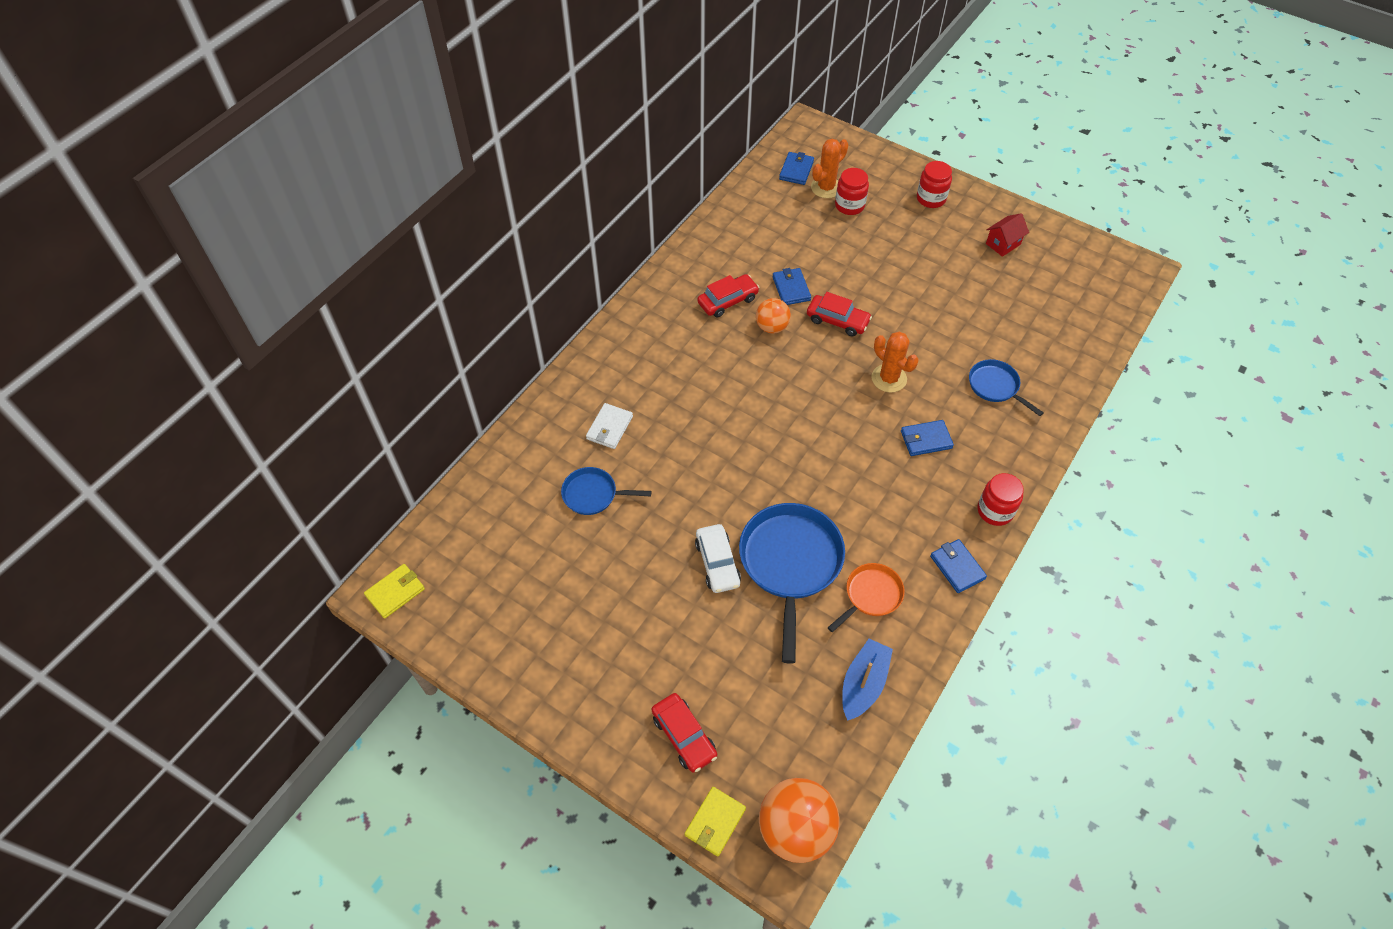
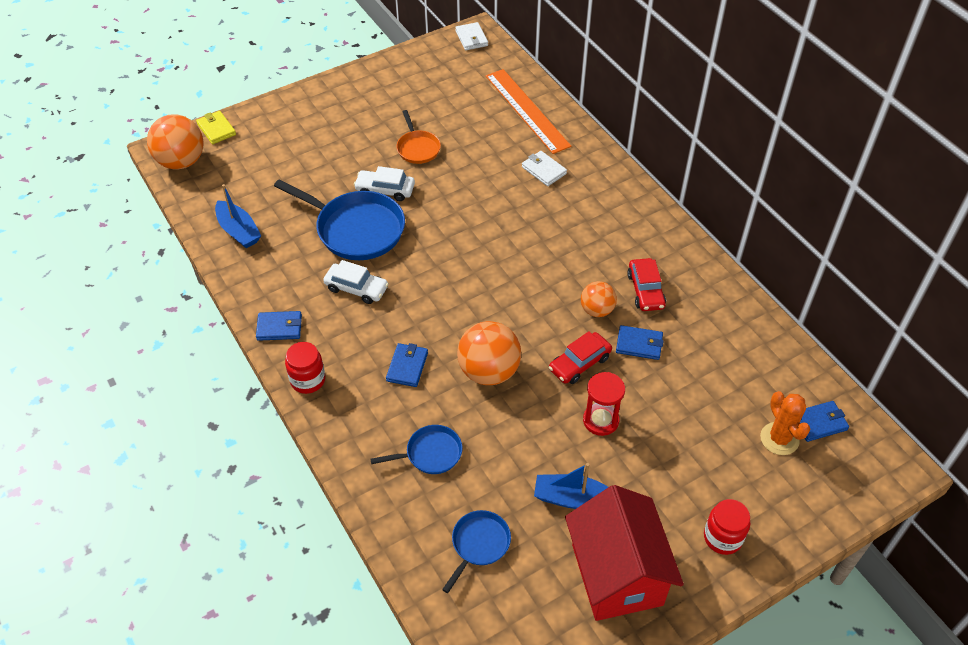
camera: 115 degrees right, 5 degrees down
(395, 592) = (471, 38): yellow wallet -> white wallet
(516, 478) = (527, 110): none -> orange ruler
(593, 494) = (487, 144): blue pan -> blue pan (479, 544)
(684, 736) = (277, 133): red car -> none
(796, 170) = (819, 423): blue wallet -> blue wallet turned 60 degrees counterclockwise
(849, 205) = (741, 448): red jar -> none
(866, 523) = (356, 288): none -> white car
(871, 595) = (297, 264): orange pan -> orange pan (417, 148)
(884, 290) = (601, 420): none -> red hourglass
(889, 378) = (489, 371): orange cactus -> orange ball
(964, 285) = (572, 498): none -> blue boat
(1003, 244) = (617, 574): red house -> red house, size x2.38

